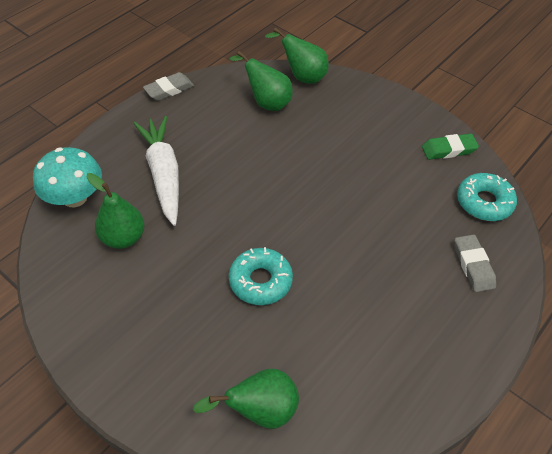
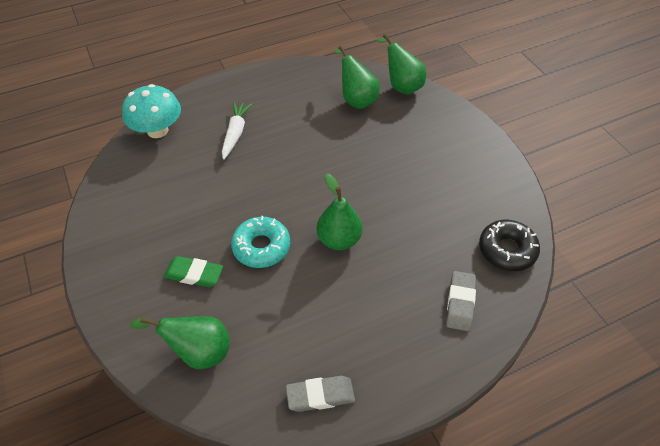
camera: 25 degrees right, 0 degrees up
(123, 238) = (175, 174): green pear -> green pear (339, 240)
(163, 174) = (235, 133): white carrot -> white carrot, size x0.62
(169, 90) = (280, 66): grey eraser -> grey eraser (320, 395)
(448, 150) = (501, 191): green eraser -> green eraser (194, 274)
(484, 202) = (507, 250): turquoise donut -> black donut

